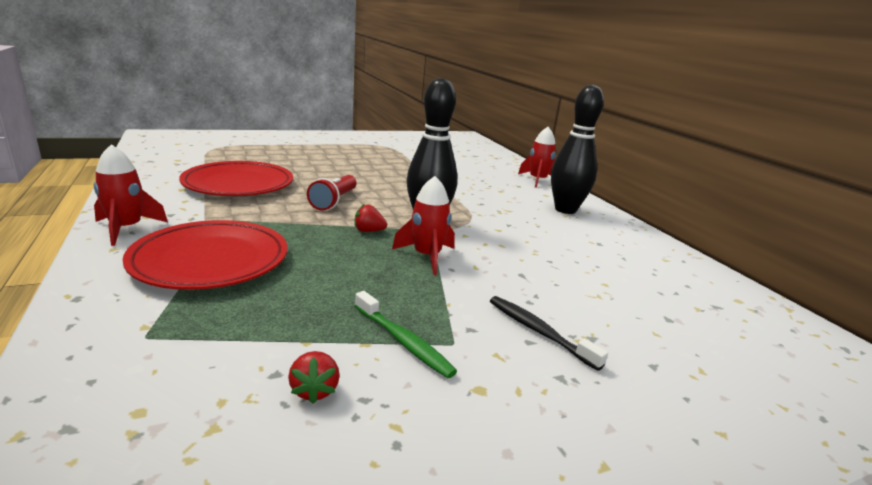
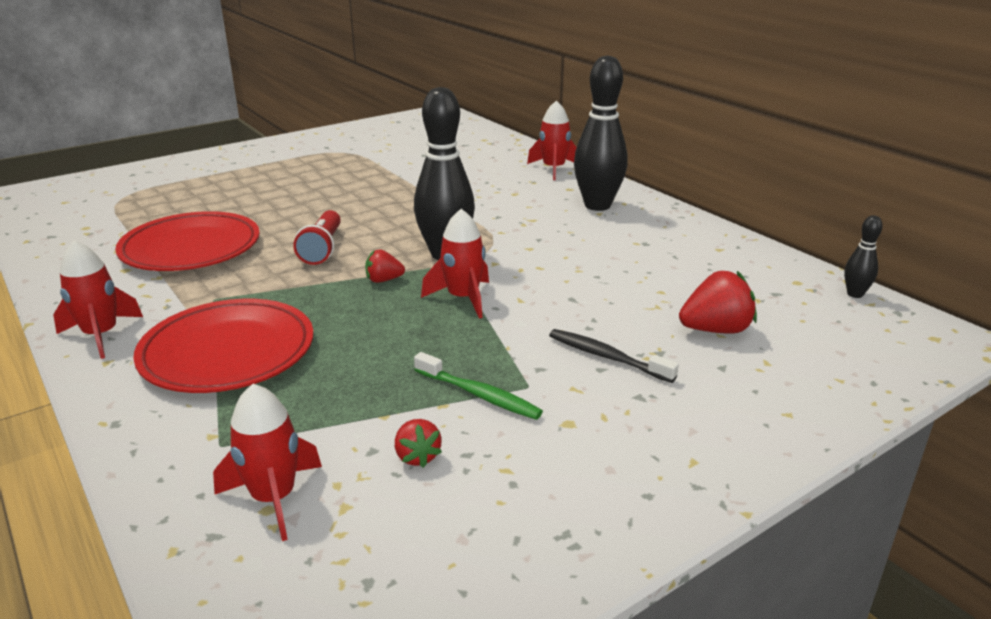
camera: 10 degrees left, 5 degrees up
(153, 401) = (274, 498): none -> red rocket
(652, 328) = (715, 330): none -> red strawberry
(798, 322) = (855, 294): none -> black bowling pin

